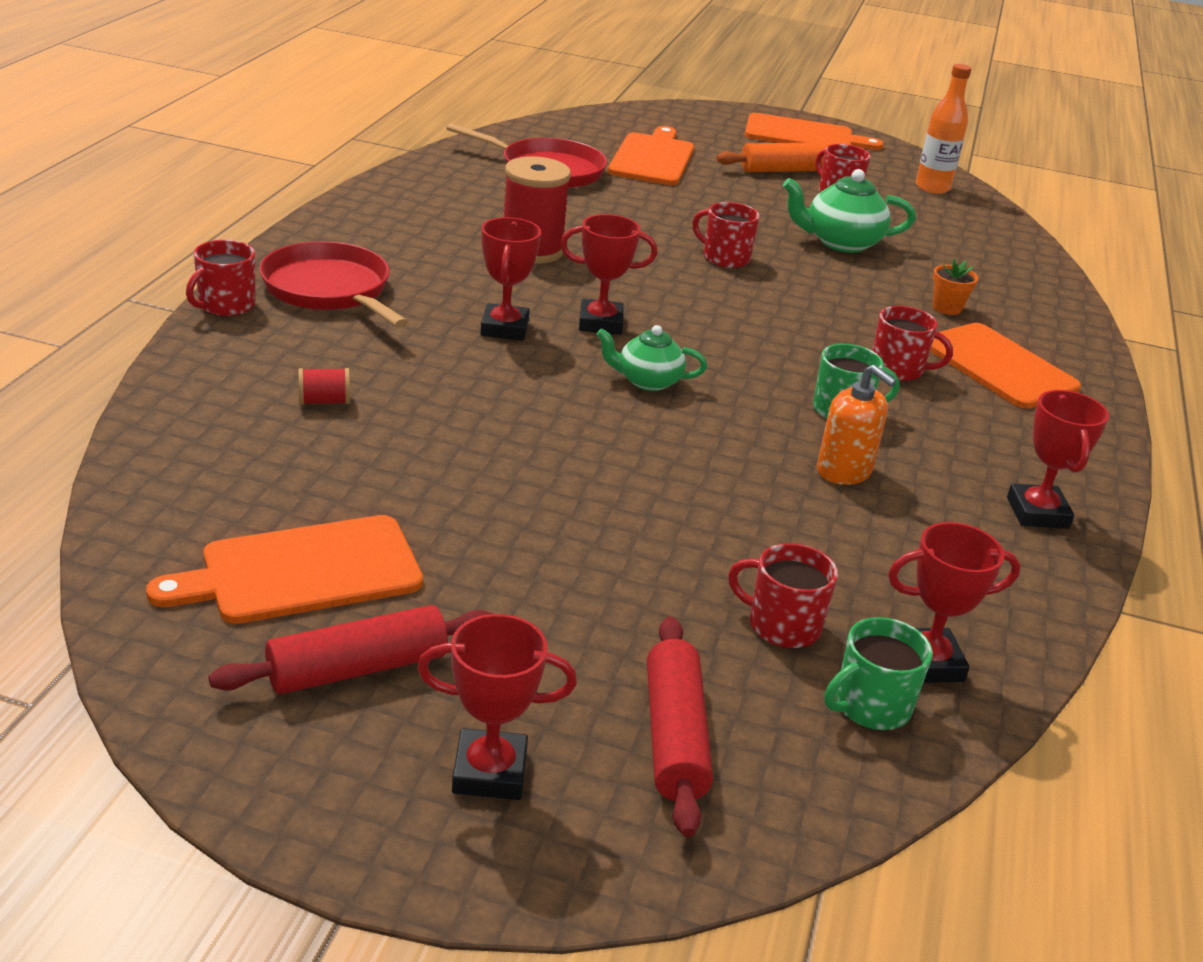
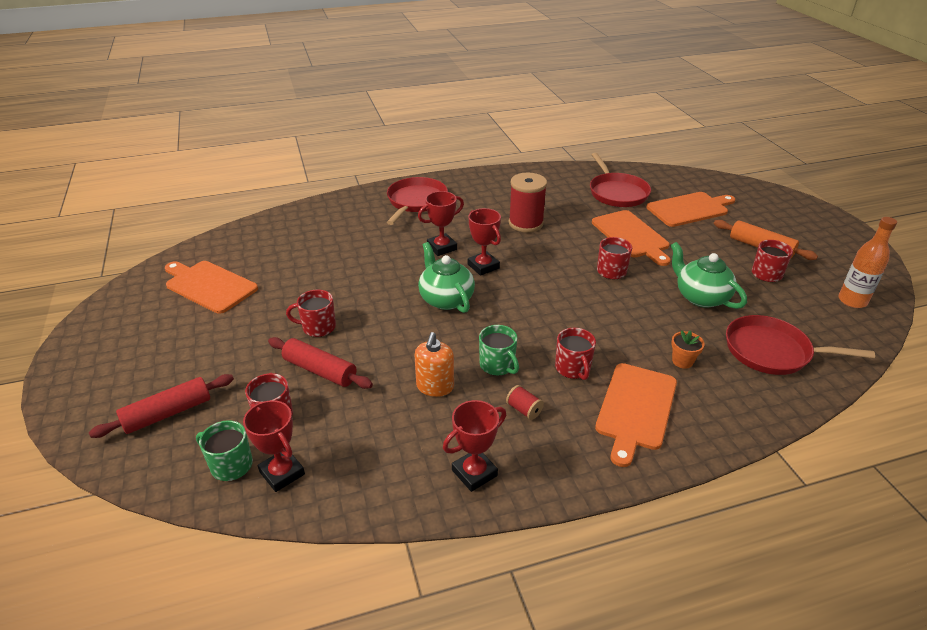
camera: 60 degrees right, 5 degrees up
(225, 305) = (373, 191): red mug -> red mug (318, 327)
(324, 401) = (328, 239): red spool -> red spool (524, 410)
(357, 668) = (159, 322): red rolling pin -> red rolling pin (320, 370)
(489, 772) = (117, 376): red trophy -> none
(647, 381) = (446, 299): green teapot -> green teapot, size x1.52
(804, 135) = (826, 235): orange cutting board -> orange cutting board (631, 236)
(974, 261) = (771, 351): none -> red pan

